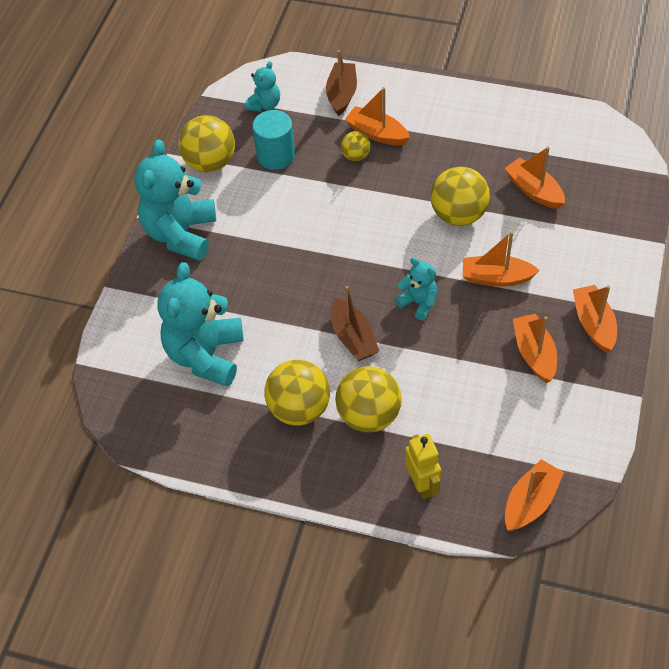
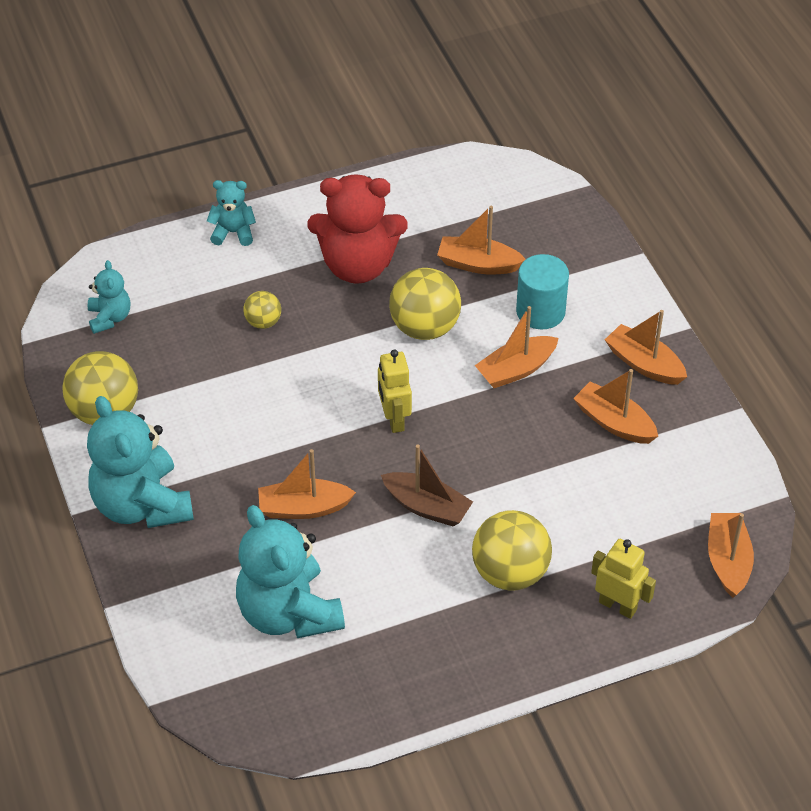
camera: 40 degrees left, 5 degrees down
(275, 156) = (173, 366): turquoise cylinder -> turquoise cylinder (540, 311)
(299, 409) = (435, 607): yellow ball -> none
(342, 94) = (188, 264): brown boat -> none
(377, 133) = (265, 287): orange boat -> orange boat (303, 508)
(383, 266) = (394, 419): none -> yellow robot
(418, 303) = (461, 436): turquoise teddy bear -> turquoise teddy bear (233, 232)
(450, 150) = (358, 265): none -> red teddy bear

